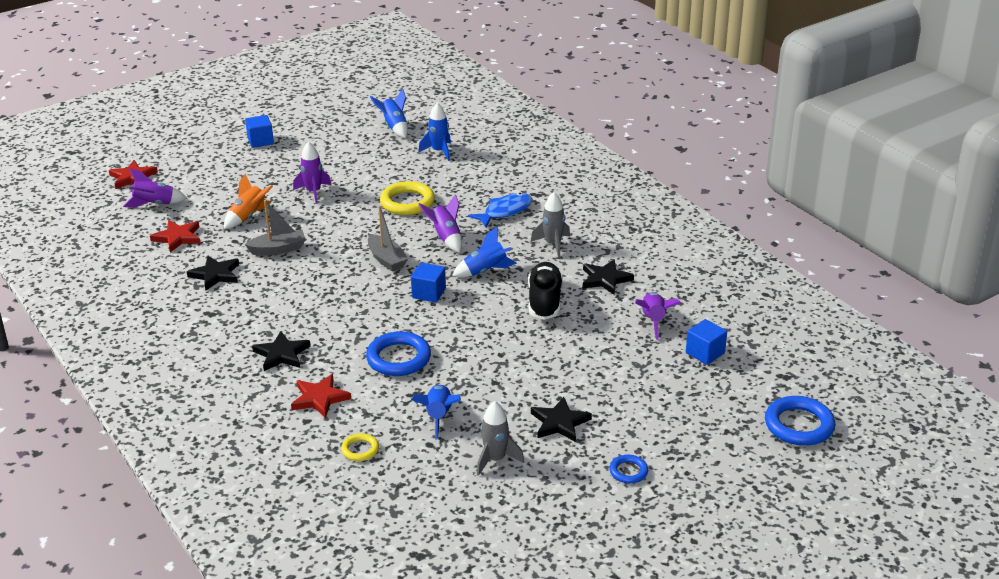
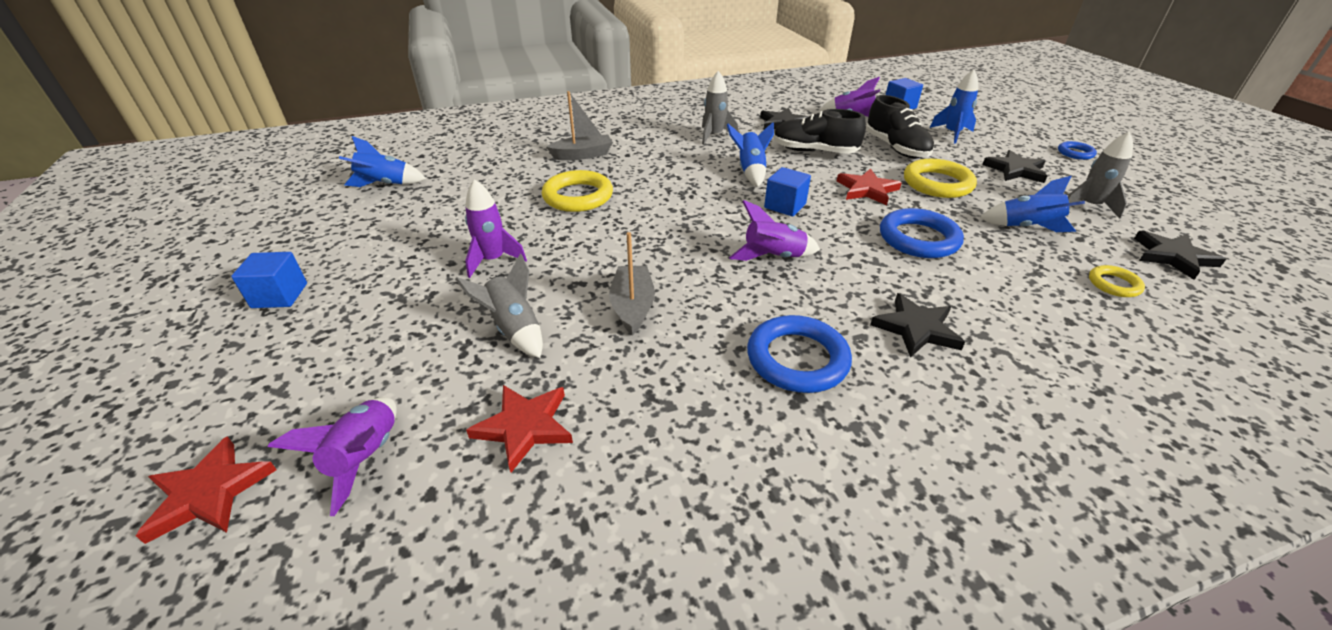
camera: 75 degrees left, 5 degrees up
(215, 275) = (679, 383): black star -> black star (1173, 257)
(248, 216) = (514, 329): orange rocket -> grey rocket
(319, 398) = (1016, 305): red star -> red star (867, 190)
(386, 259) = (702, 223): grey boat -> grey boat (582, 155)
(439, 151) = (478, 165): blue rocket -> blue rocket (952, 134)
(446, 238) = (672, 183): purple rocket -> purple rocket (773, 257)
(505, 211) = (638, 148): blue fish -> none
(505, 372) = (937, 183): none -> yellow ring
(577, 349) = (895, 148): none -> black shoe
(799, 425) = (988, 94): blue ring -> blue ring (797, 359)

